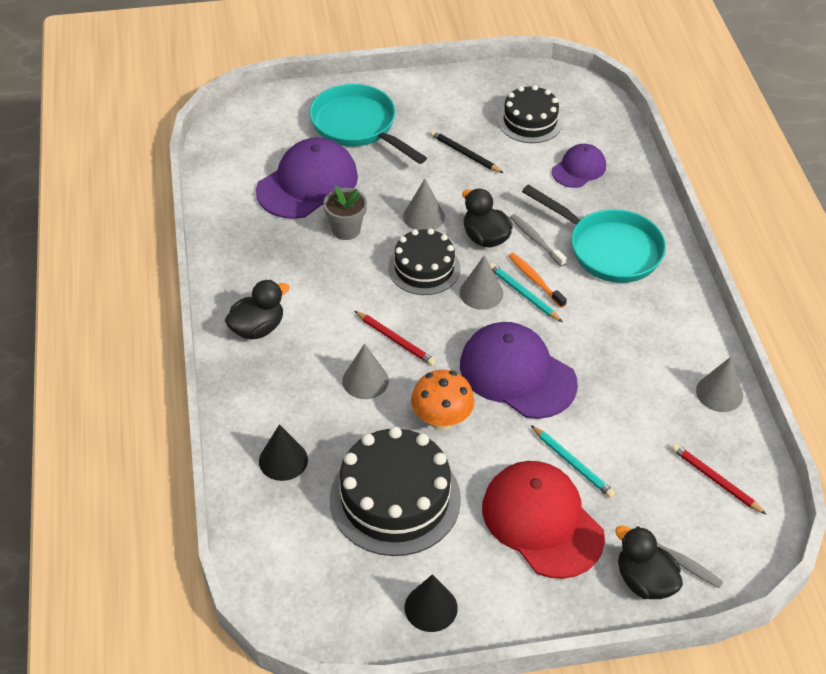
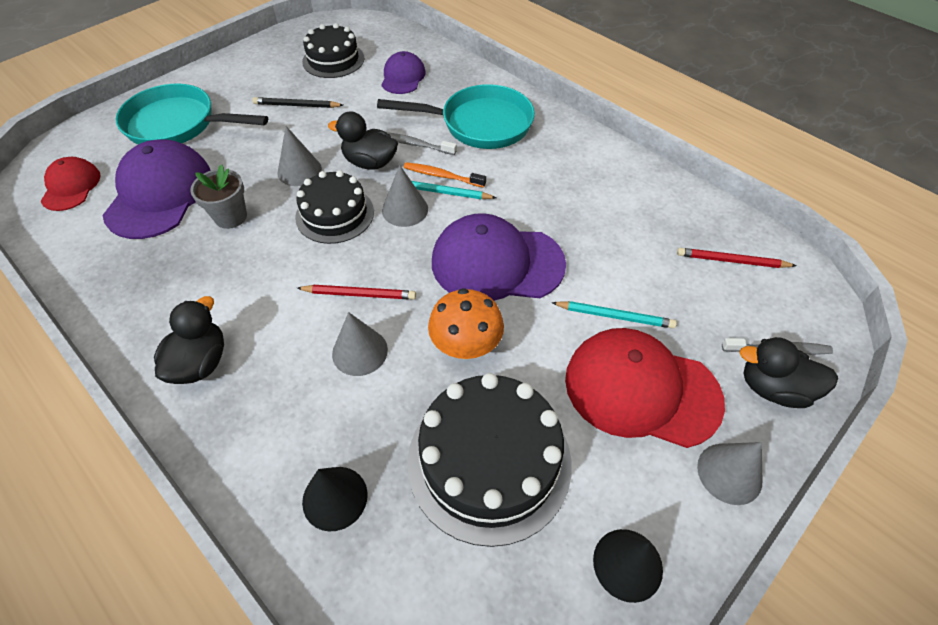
camera: 35 degrees left, 5 degrees up
(250, 145) = (71, 187): none -> red cap
(719, 393) = (664, 190): grey cone -> grey cone (729, 473)

